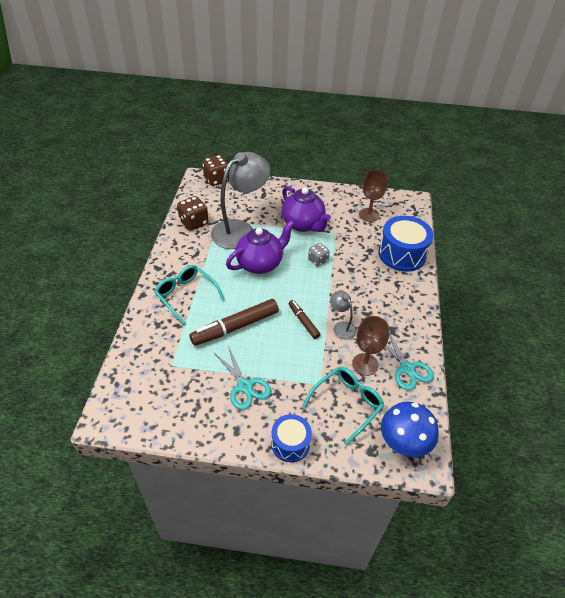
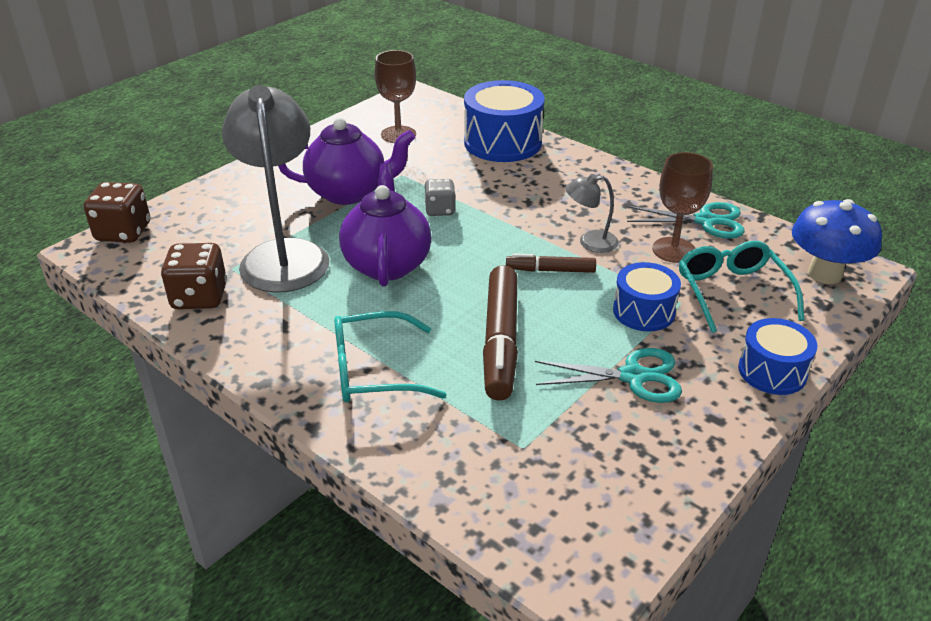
camera: 55 degrees left, 10 degrees down
(299, 371) = (643, 311): none -> blue drum

